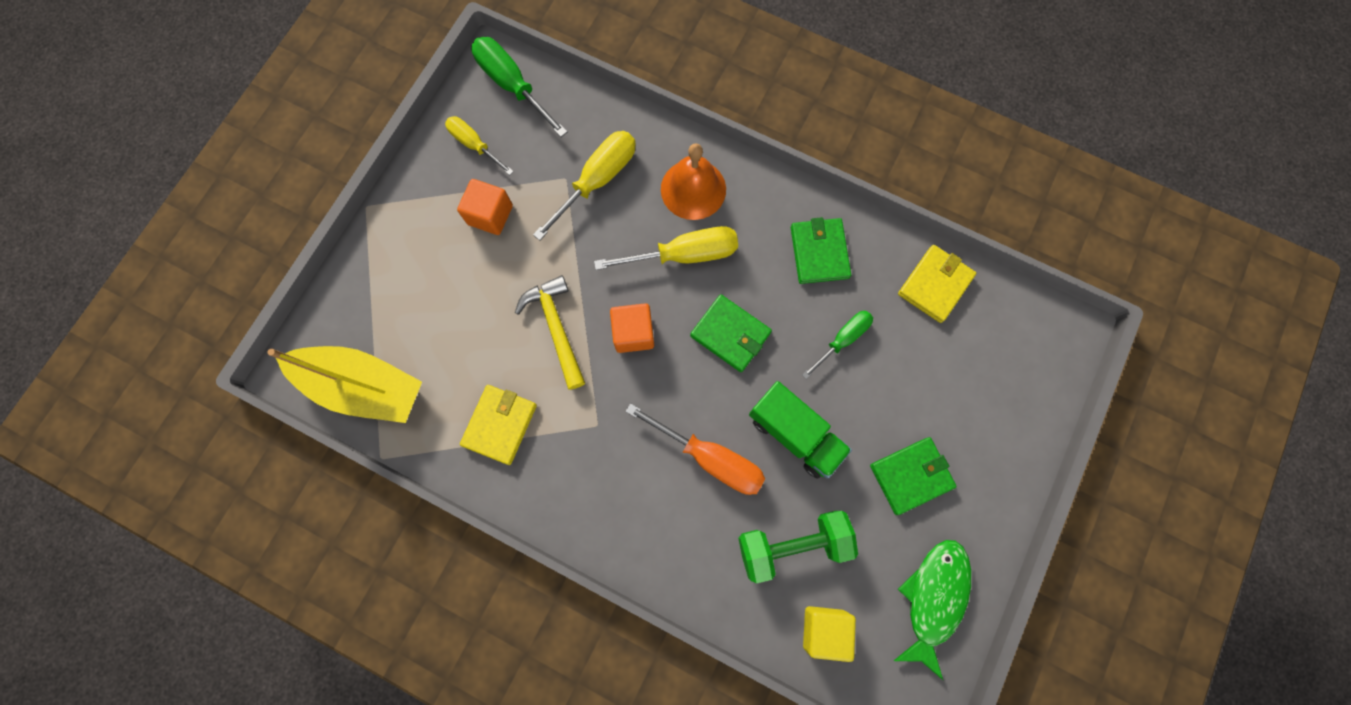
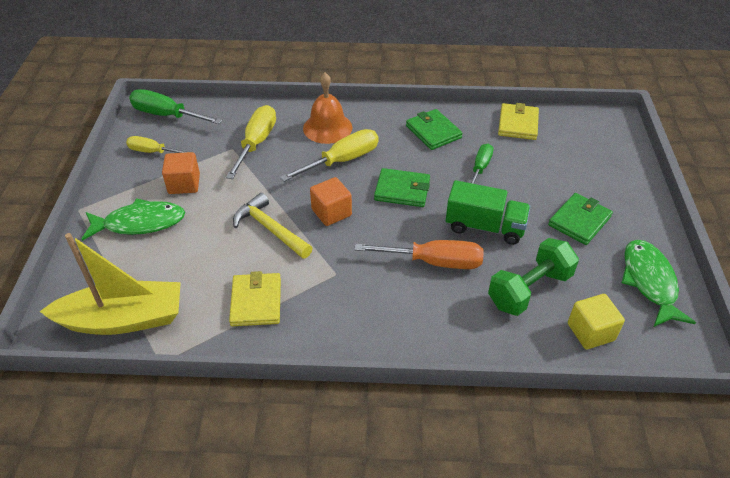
camera: 25 degrees left, 30 degrees down
(423, 256) = (140, 223): none -> green fish

